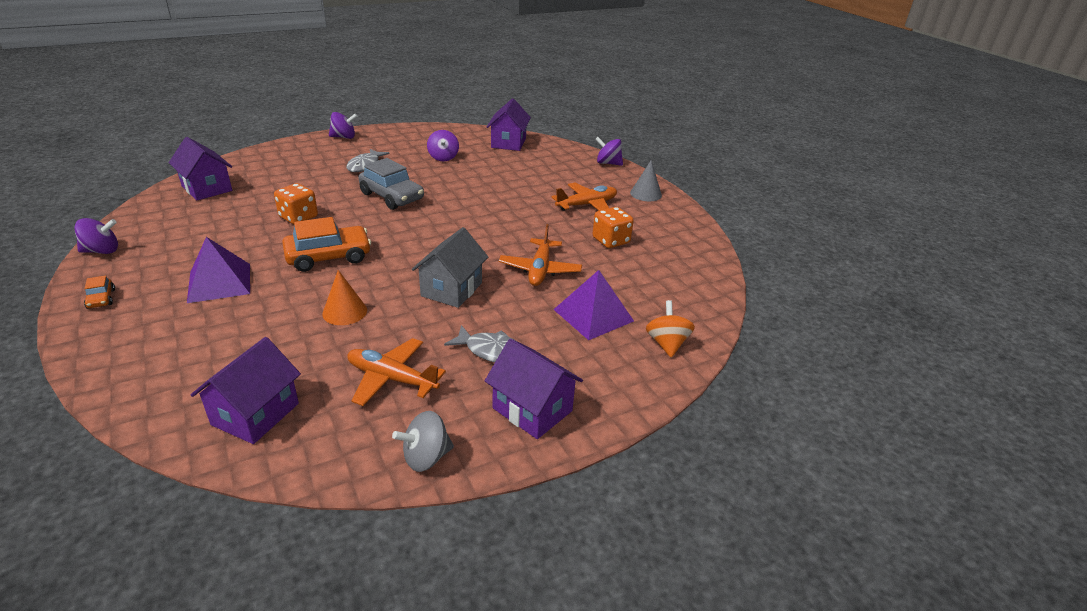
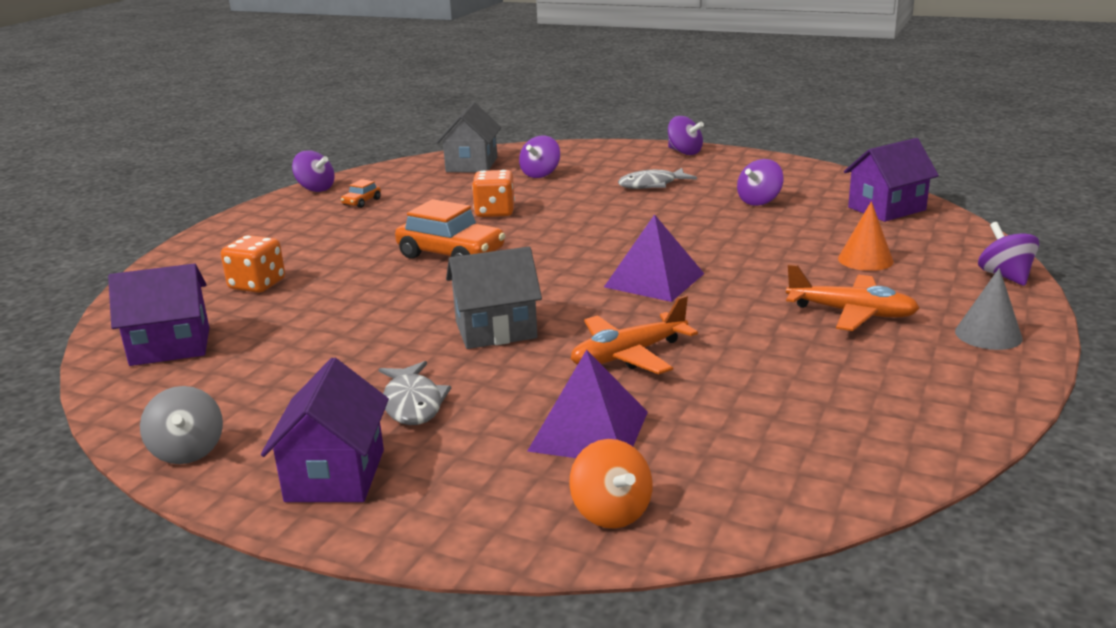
camera: 55 degrees right, 10 degrees down
(101, 299) = (252, 222): orange car -> orange car (361, 202)
(207, 188) = (471, 165): purple house -> grey house
(219, 282) = (337, 241): purple pyramid -> purple pyramid (654, 280)
(276, 180) = (540, 174): none -> purple spinning top
(344, 312) = (371, 304): orange cone -> orange cone (865, 260)
(391, 379) = (293, 376): orange plane -> none
(392, 196) = (618, 222): grey car -> none
(426, 457) = (188, 451): grey spinning top -> grey spinning top turned 135 degrees counterclockwise
(611, 241) = (795, 366): orange dice -> orange dice (257, 284)
(666, 344) = (611, 512): orange spinning top -> orange spinning top turned 105 degrees clockwise

